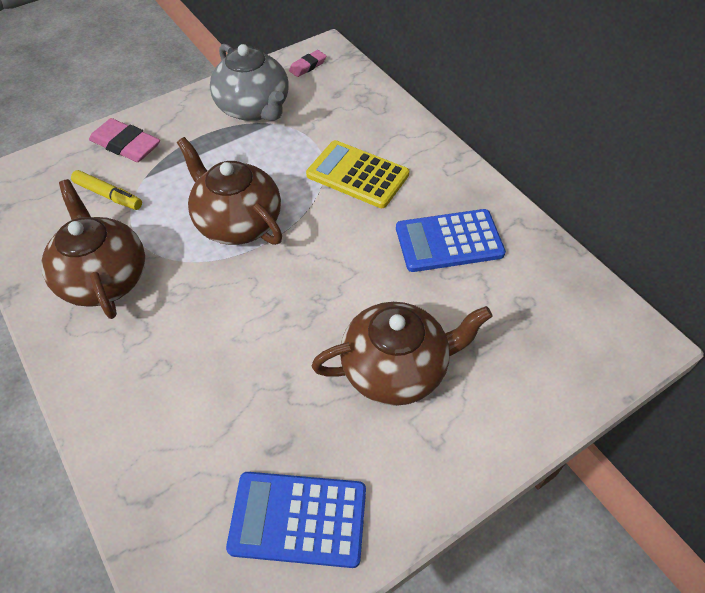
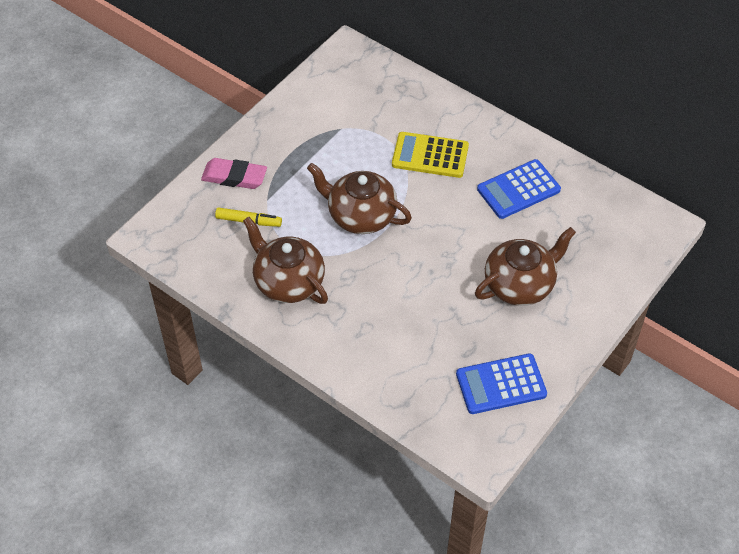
camera: 20 degrees left, 0 degrees up
(254, 108) = (319, 119): grey teapot -> none
(308, 66) = (342, 68): pink eraser -> none

